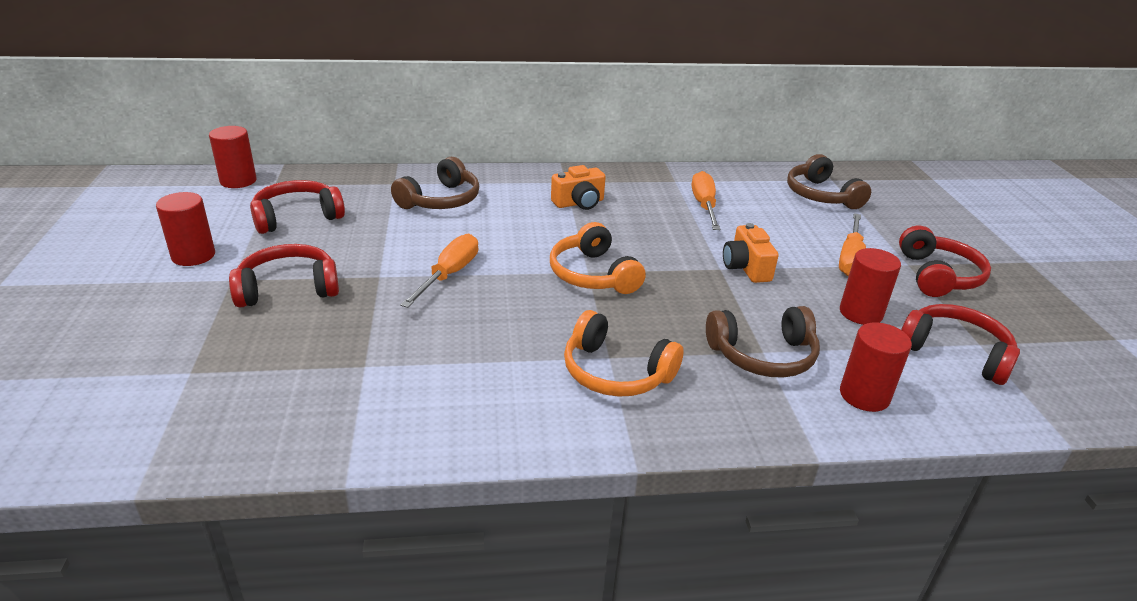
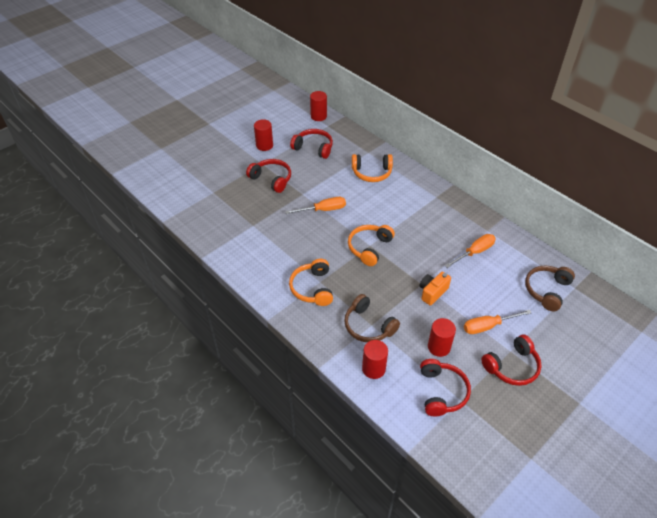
camera: 55 degrees right, 15 degrees up
(441, 200) = (371, 173): brown headphones -> orange headphones
(579, 203) = (422, 212): orange camera -> none

